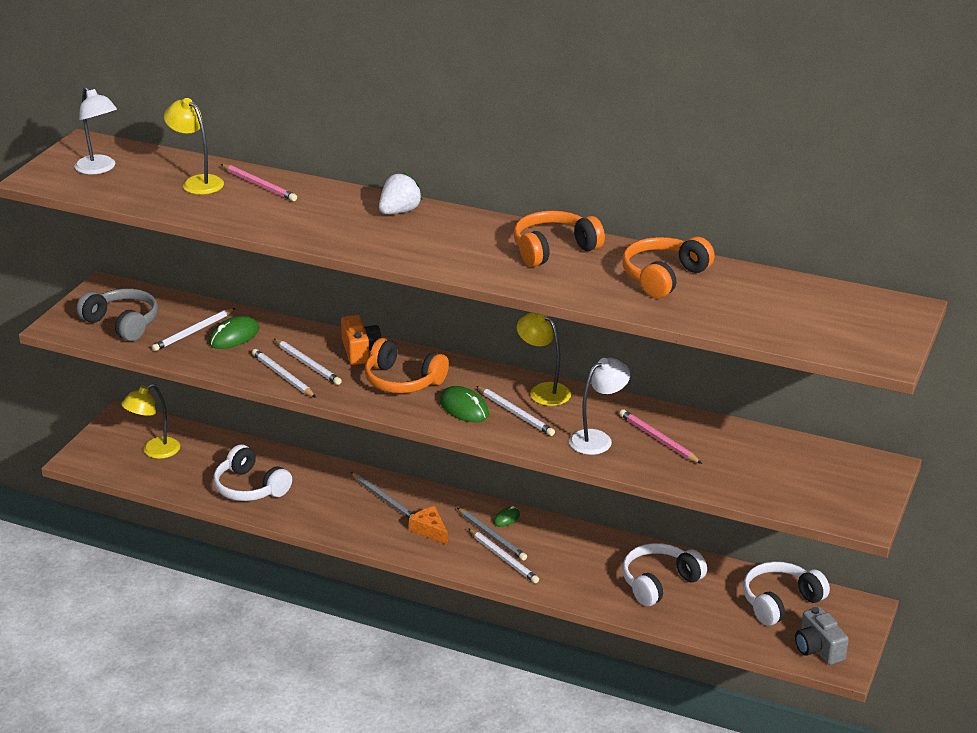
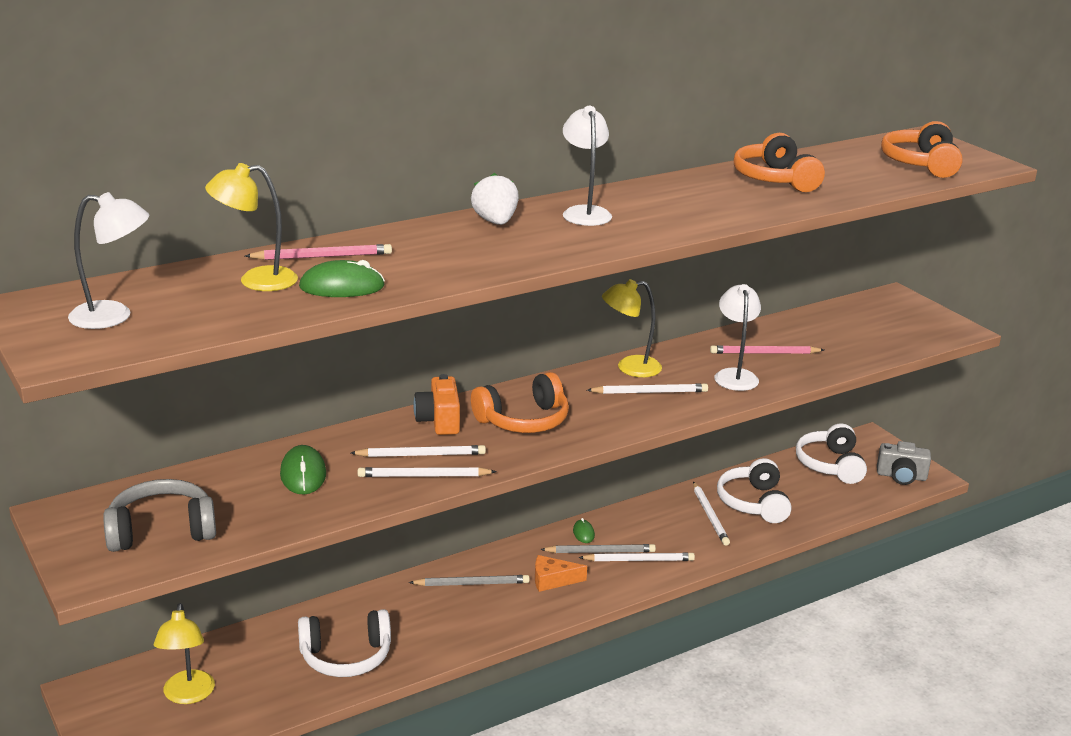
camera: 55 degrees left, 5 degrees down
(193, 332) = (255, 494): white pencil -> white pencil (710, 516)
(360, 351) = (439, 420): orange camera -> orange camera turned 120 degrees counterclockwise
(464, 408) = (610, 411): green mouse -> green mouse (342, 287)
(466, 233) = (585, 212): none -> white lamp
(553, 249) = (669, 195): orange headphones -> orange headphones (921, 164)

